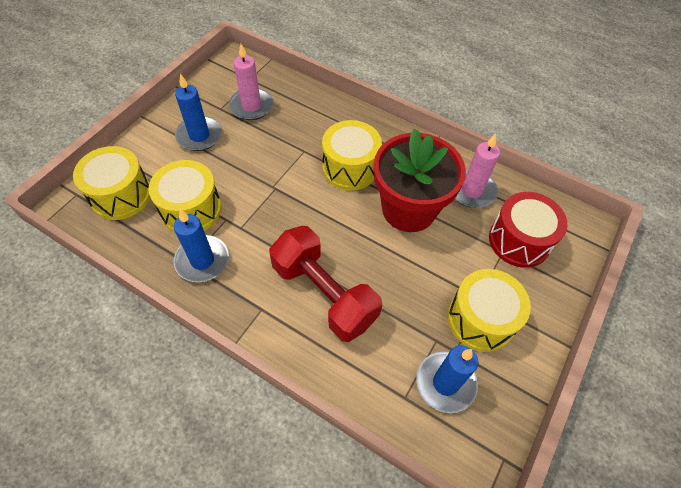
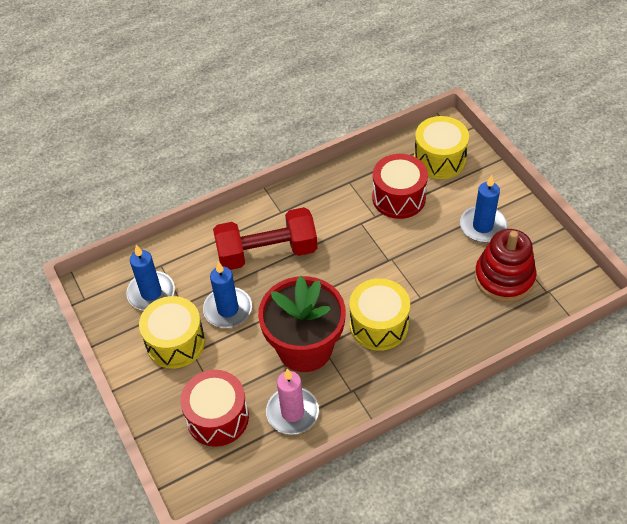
camera: 125 degrees right, 5 degrees down
(191, 209) = (399, 198): yellow drum -> red drum
(202, 260) = (344, 191): blue candle -> blue candle (228, 309)
(251, 106) = (504, 278): pink candle -> red stacking toy

